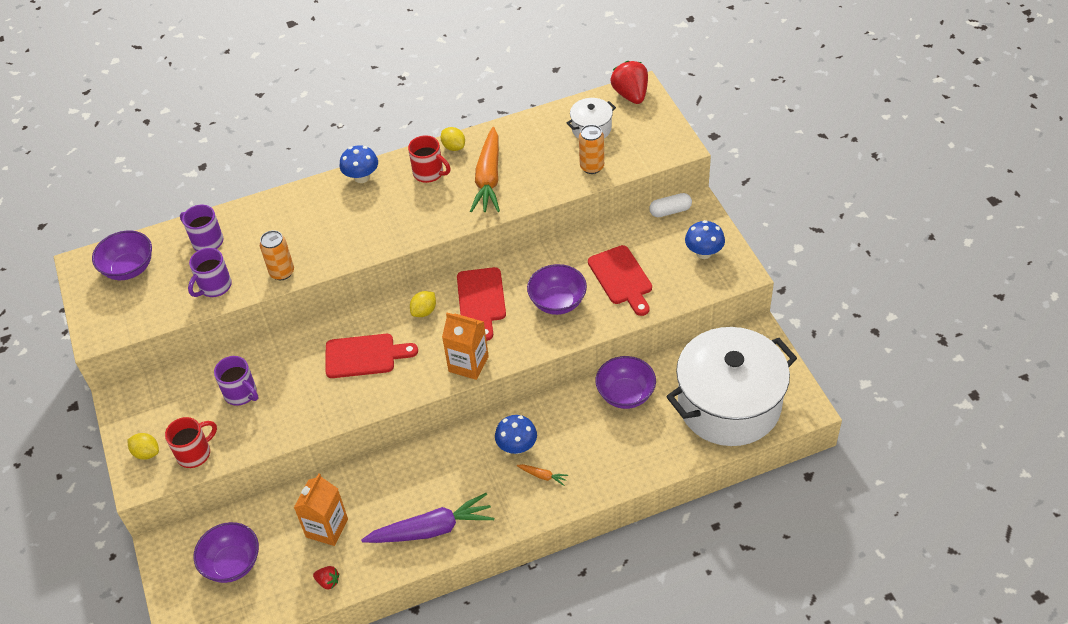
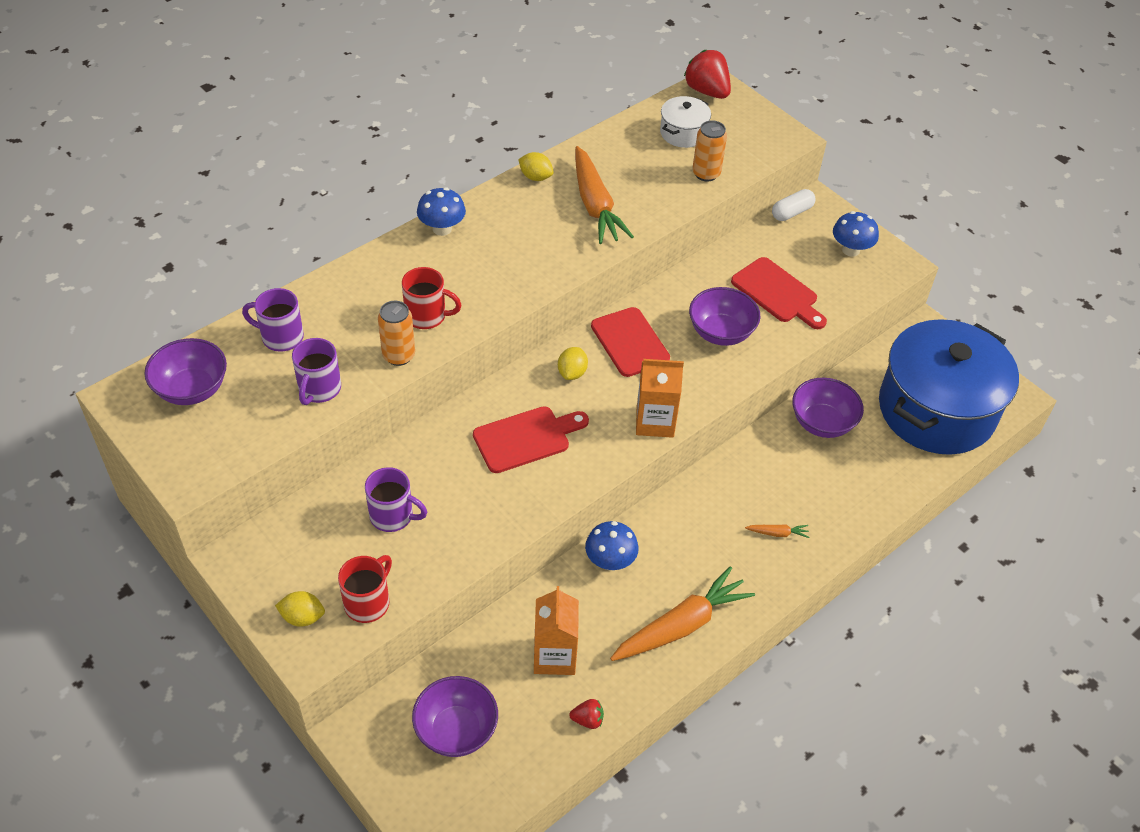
camera: 25 degrees left, 0 degrees up
(429, 173) = (522, 211): red mug -> red mug (427, 316)
(432, 529) = (681, 625): purple carrot -> orange carrot
(517, 447) = (732, 507): blue mushroom -> blue mushroom (610, 561)
(729, 404) = (936, 410): white pot -> blue pot

